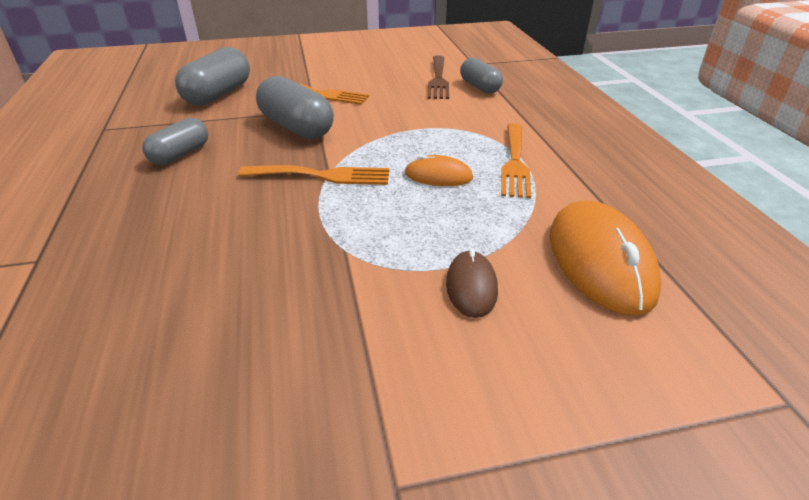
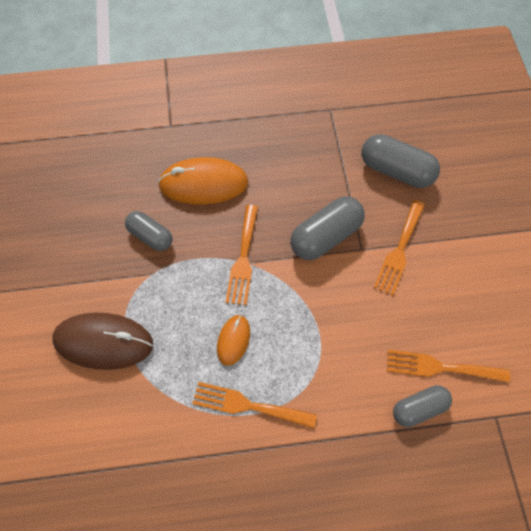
camera: 95 degrees right, 25 degrees up
(180, 154) = (284, 165): grey capsule -> grey capsule (150, 236)
(438, 79) = (440, 367): brown fork -> orange fork
(471, 286) = (103, 342): brown mouse -> brown mouse, size x1.87
(600, 261) = (110, 429): orange mouse -> orange mouse (203, 184)

